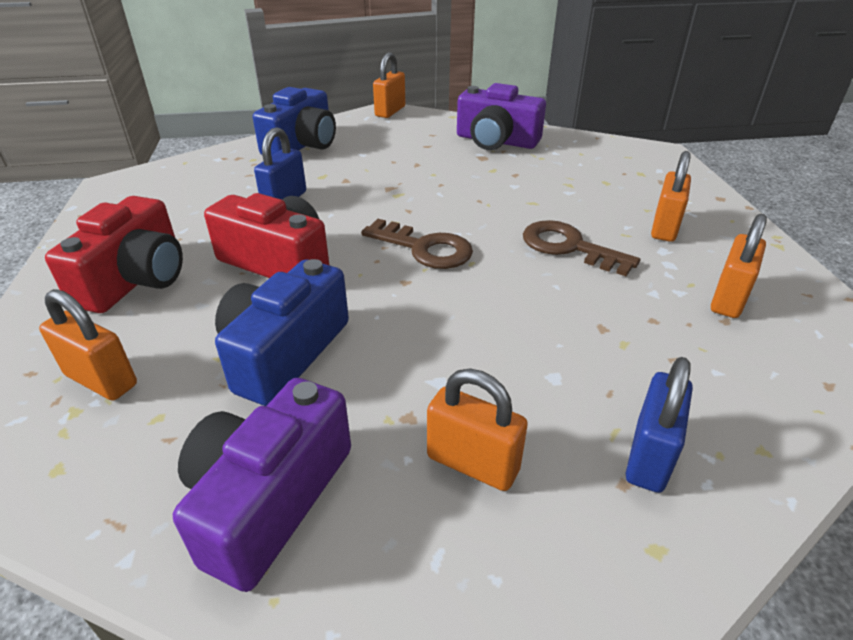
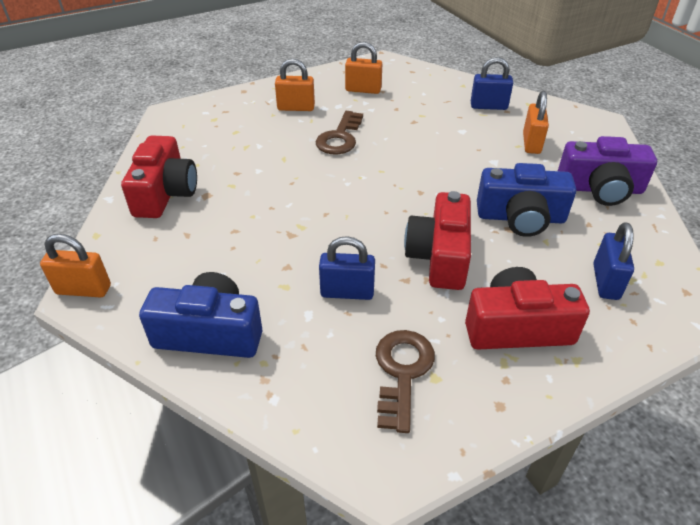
camera: 110 degrees left, 5 degrees up
(101, 380) = (605, 282): orange padlock -> blue padlock
(425, 248) = (377, 192): brown key -> brown key (402, 372)
(496, 141) = (165, 193): purple camera -> red camera

